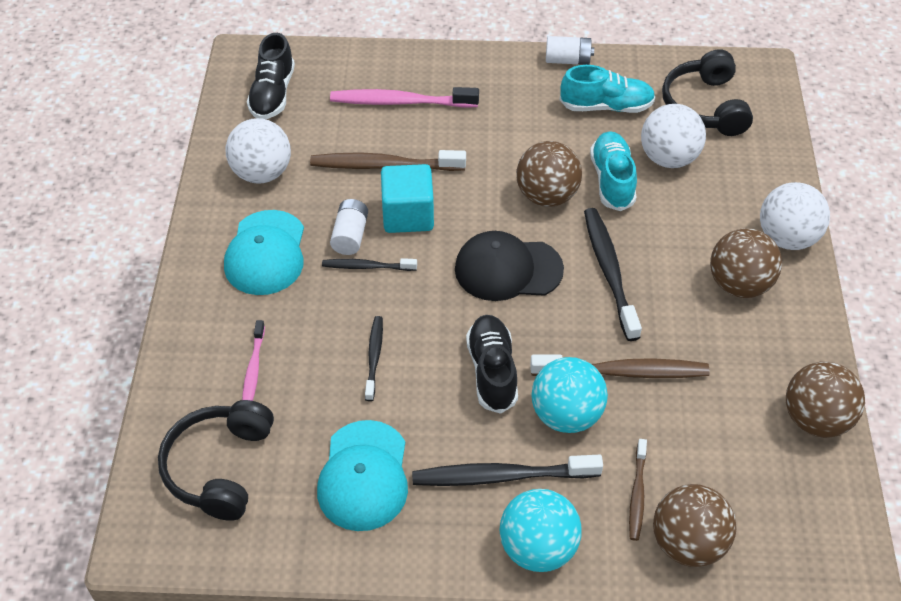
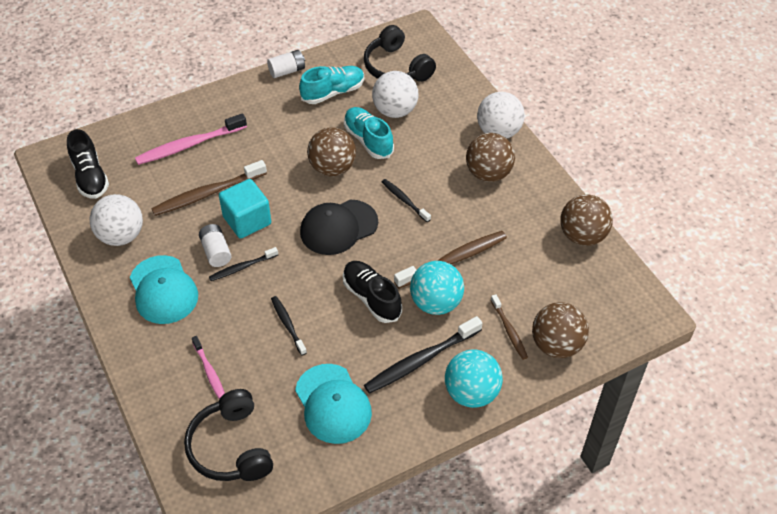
camera: 30 degrees left, 0 degrees up
(609, 271) = (404, 200): black toothbrush -> black toothbrush, size x0.57

